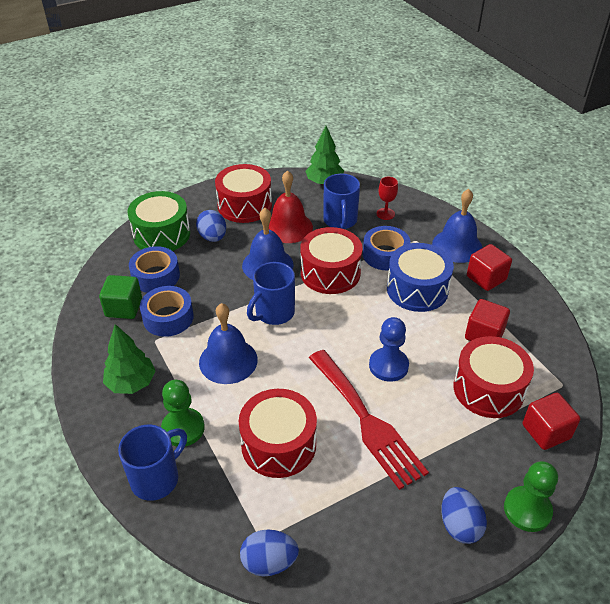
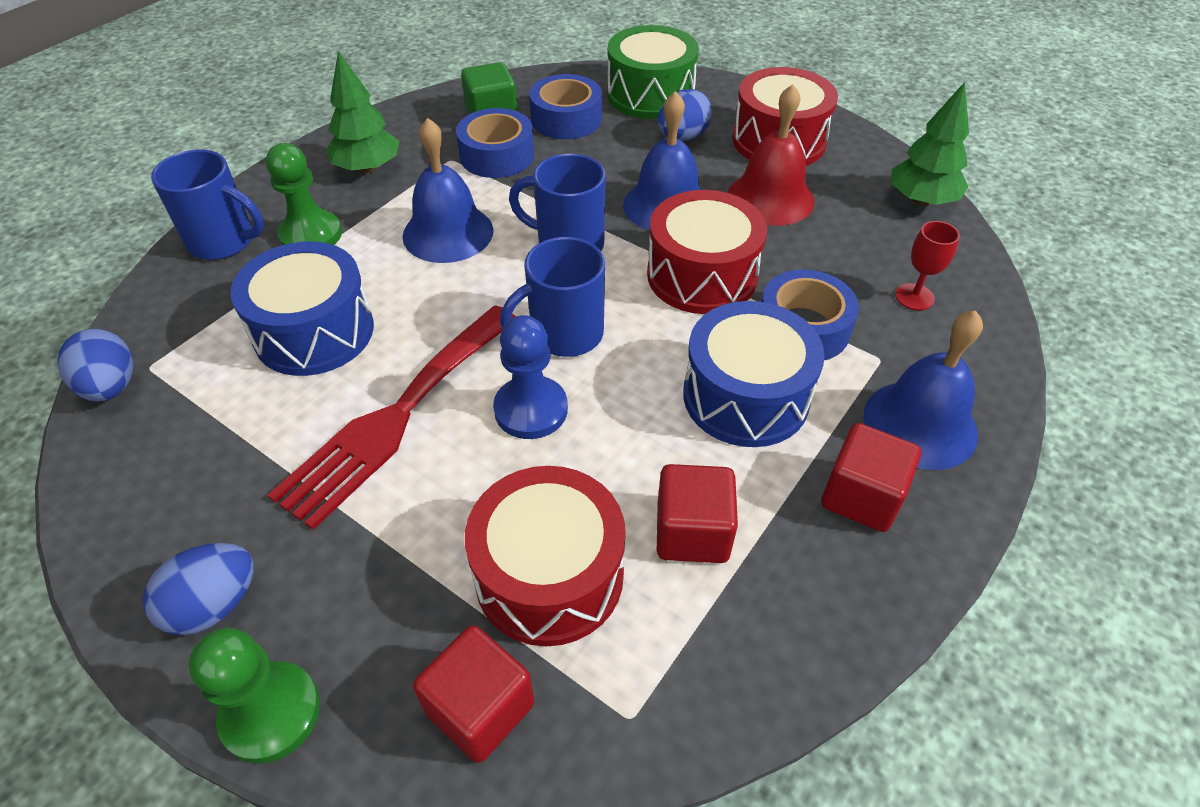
camera: 65 degrees right, 5 degrees up
(278, 444) = (314, 332): red drum -> blue drum
(340, 221) = (840, 248): blue mug -> blue mug (564, 334)

